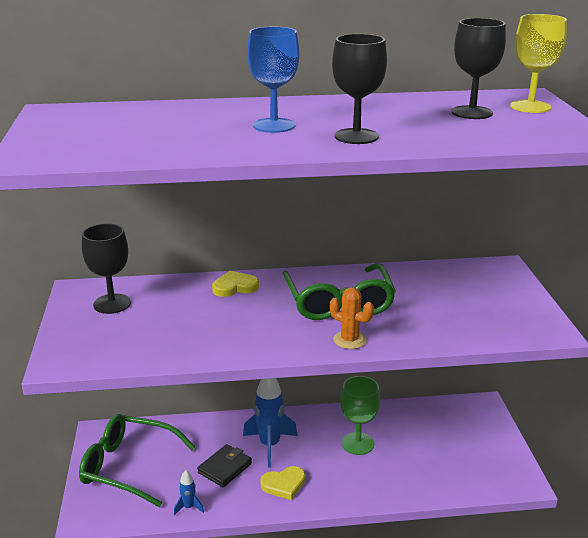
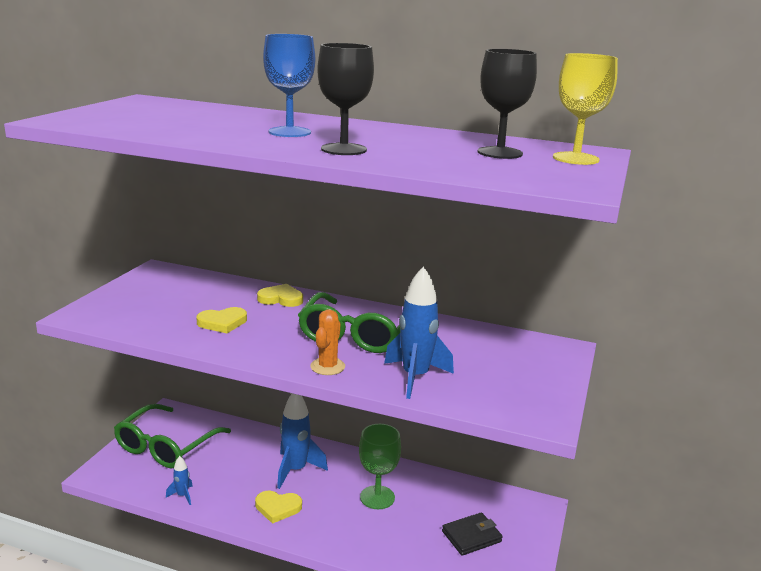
camera: 25 degrees right, 5 degrees down
(112, 304) = (169, 286): black goblet -> none
(129, 467) = (167, 446): green glasses -> green glasses turned 105 degrees counterclockwise
(211, 327) = (222, 322): none -> yellow heart
(225, 468) = (240, 475): black wallet -> black wallet (471, 536)
(349, 340) = (327, 367): orange cactus -> orange cactus turned 45 degrees clockwise
(426, 327) = (415, 377): none -> blue rocket

